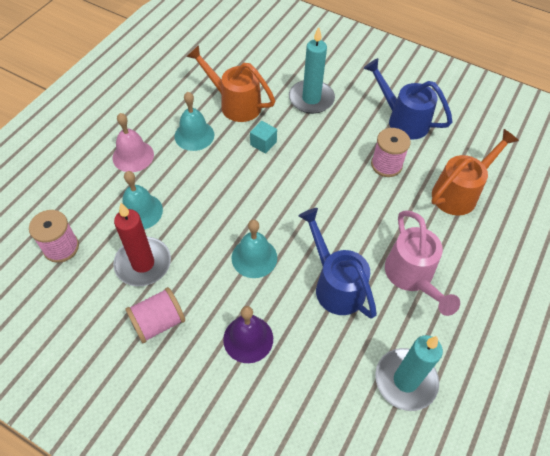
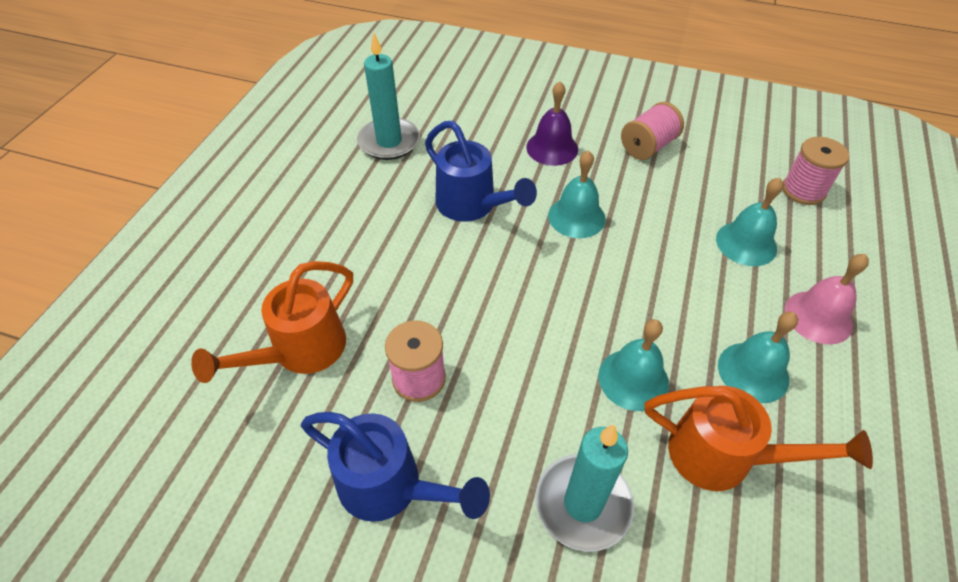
camera: 170 degrees right, 5 degrees down
(143, 263) = (700, 190): red candle -> none
(263, 143) = (633, 379): turquoise cube -> turquoise bell
(411, 276) = (380, 228): pink watering can -> none

